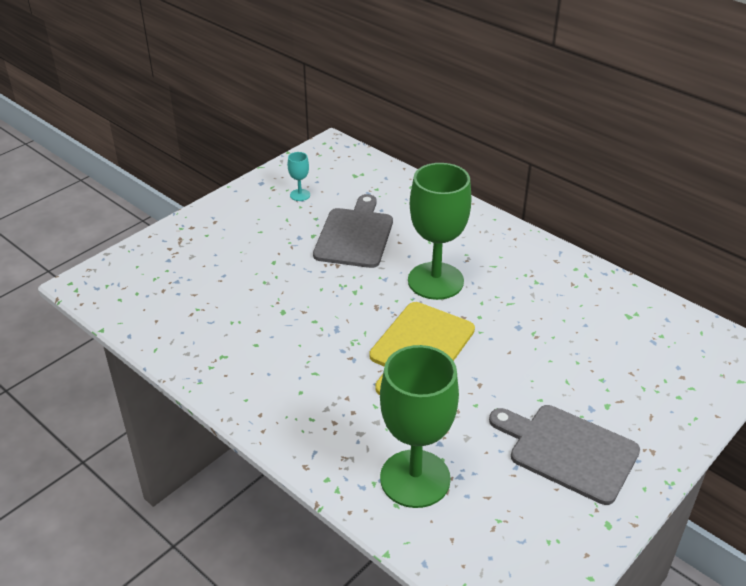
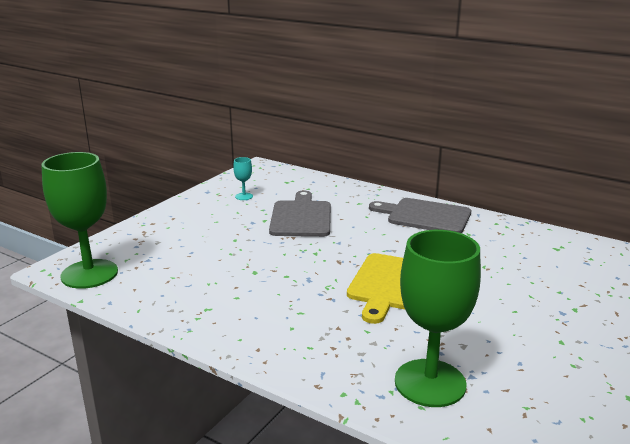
camera: 10 degrees left, 15 degrees down
(435, 281) = (383, 240): green goblet -> green goblet (89, 274)
(568, 451) = (560, 345): grey cutting board -> grey cutting board (425, 216)

